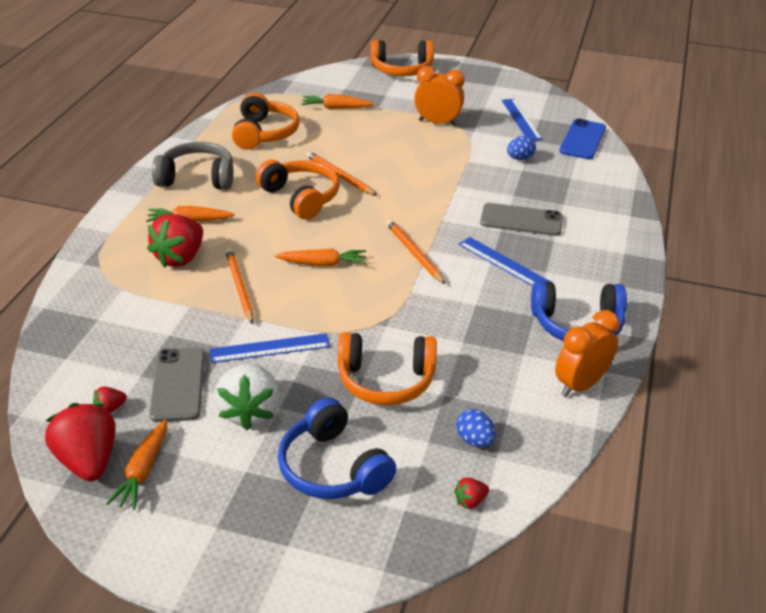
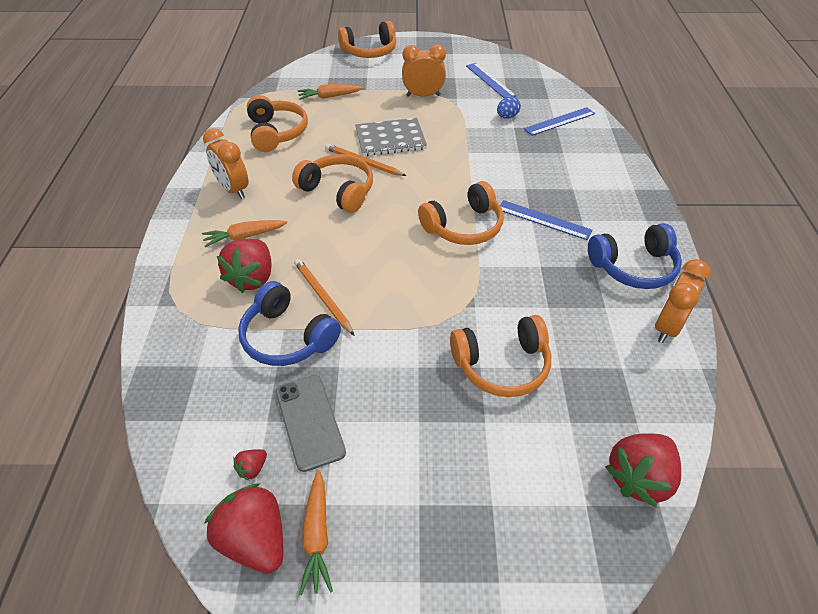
camera: 15 degrees left, 10 degrees up
(197, 178) = (233, 190): grey headphones -> orange clock
(250, 412) = (393, 434): white strawberry -> none
(270, 348) = (380, 357): blue ruler -> blue ruler (559, 121)
(323, 264) = (389, 255): orange carrot -> none
(332, 468) = (499, 477): blue headphones -> blue headphones (287, 337)
(379, 159) = (390, 139): none -> grey notebook
(414, 253) = (464, 227): orange pencil -> orange headphones
(470, 501) = (639, 477): red strawberry -> red strawberry, size x2.27
(474, 440) = (609, 409): blue egg -> none
(521, 220) = (537, 175): grey phone -> none
(583, 140) = (548, 90): blue phone -> none

